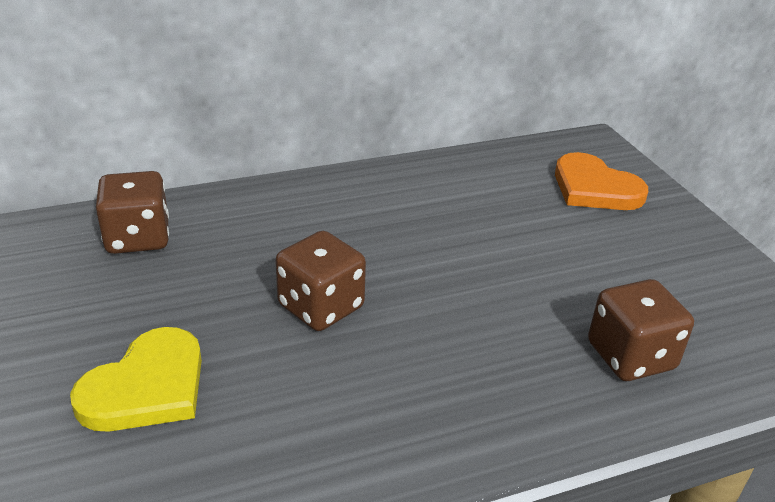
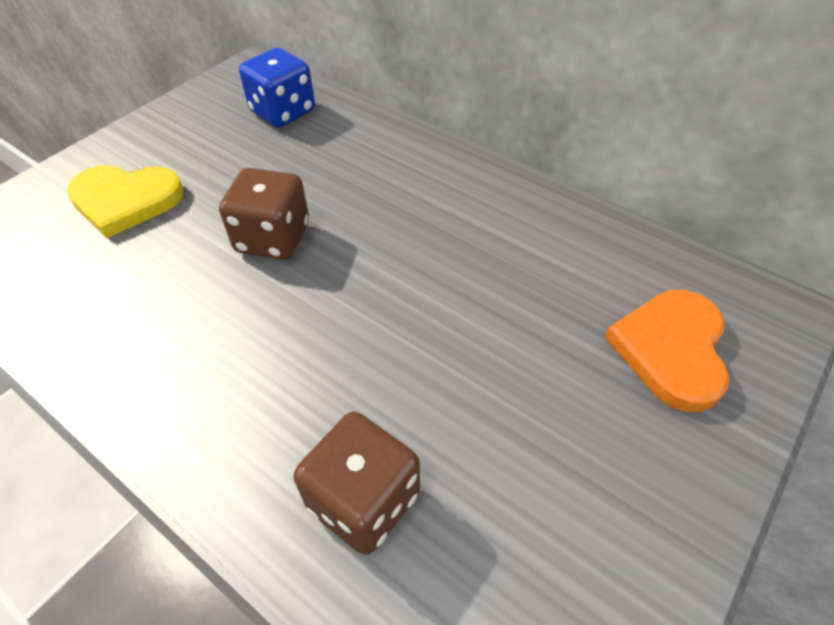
camera: 60 degrees right, 15 degrees up
(138, 238) = (283, 112): brown dice -> blue dice

